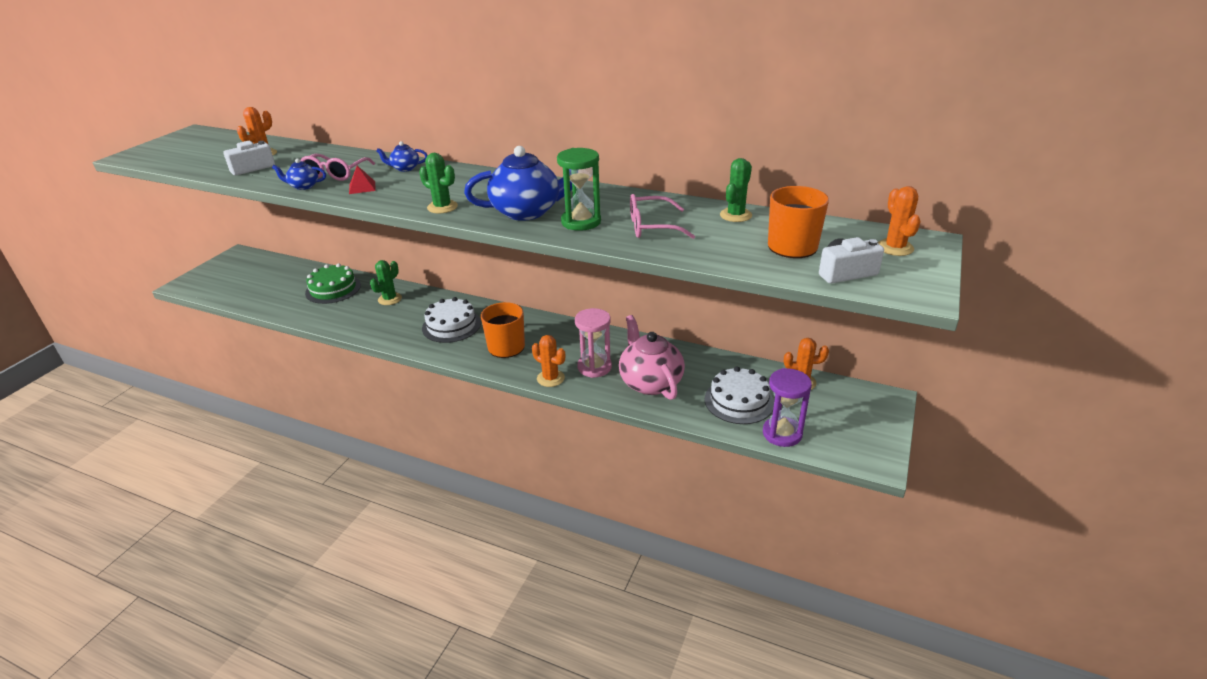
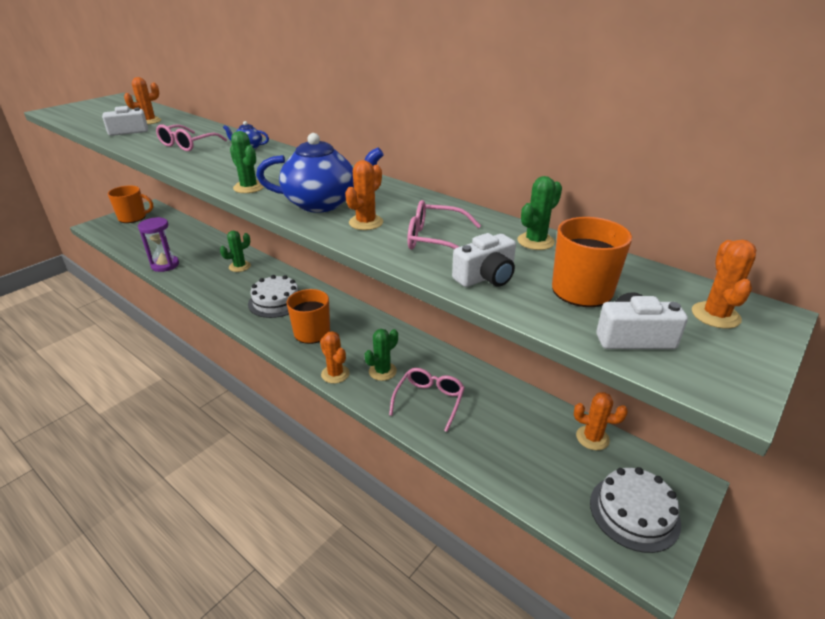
camera: 15 degrees right, 0 degrees up
(226, 268) = (133, 217): none -> orange mug
(303, 186) = (152, 152): blue teapot -> none
(333, 289) = (201, 249): green cake -> none
(362, 187) = (197, 159): red pyramid -> none
(581, 222) = (366, 222): green hourglass -> orange cactus
(594, 367) = (382, 371): pink hourglass -> green cactus
(650, 382) = (429, 400): pink teapot -> pink glasses
(713, 249) = (486, 277): none -> white camera
(739, 401) = (513, 444): white cake -> white cake (634, 512)
(782, 433) = (546, 498): purple hourglass -> purple hourglass (165, 265)

